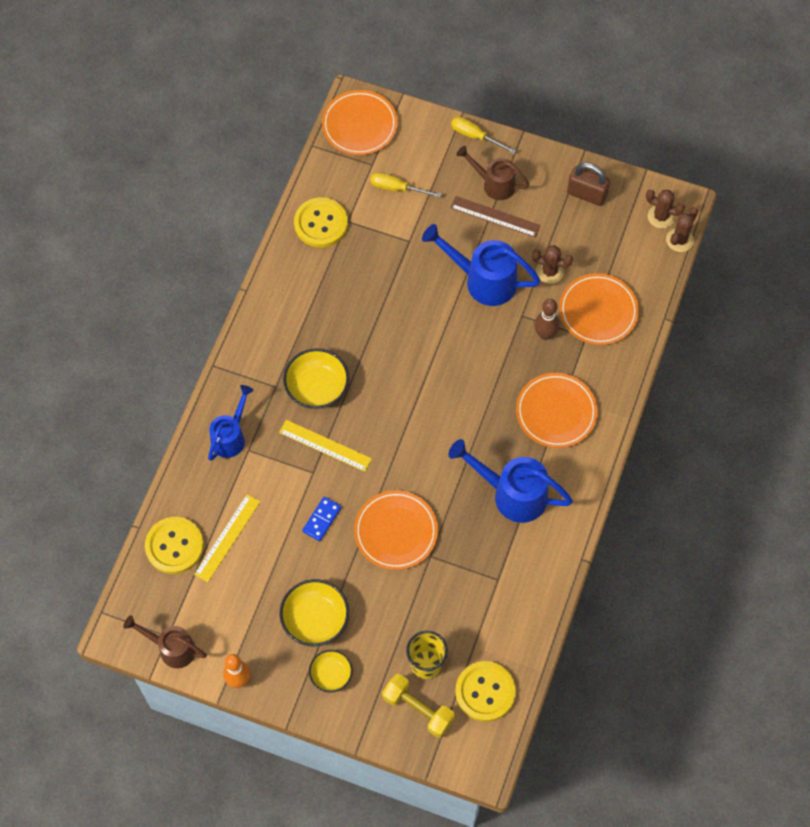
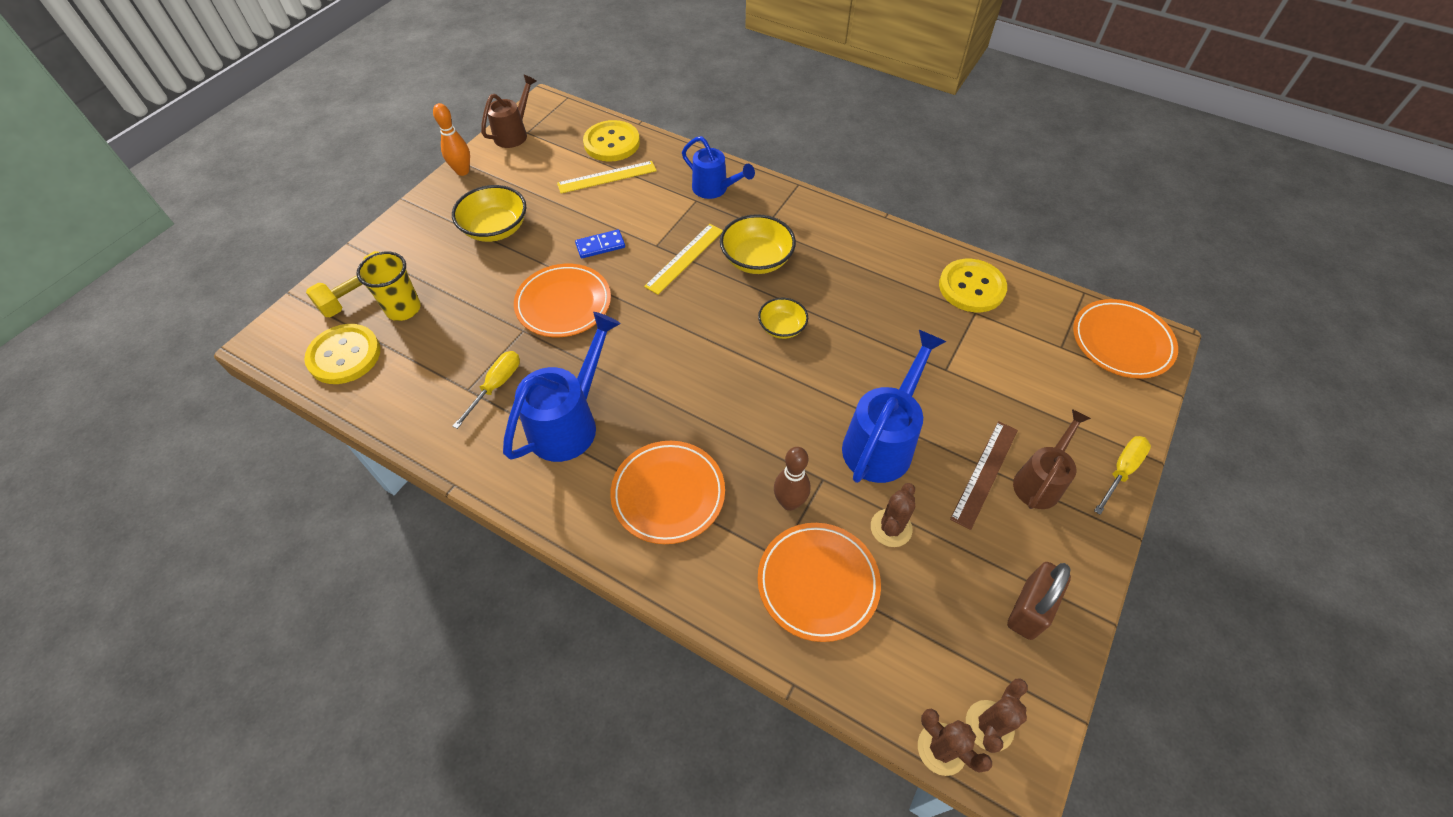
camera: 100 degrees right, 10 degrees down
(227, 537) = (607, 177): yellow ruler -> yellow ruler turned 60 degrees counterclockwise
(322, 519) = (600, 246): blue domino -> blue domino turned 60 degrees counterclockwise
(331, 674) = (433, 234): yellow bowl -> yellow bowl (782, 327)
(397, 188) = (1026, 367): yellow screwdriver -> yellow screwdriver (496, 386)

